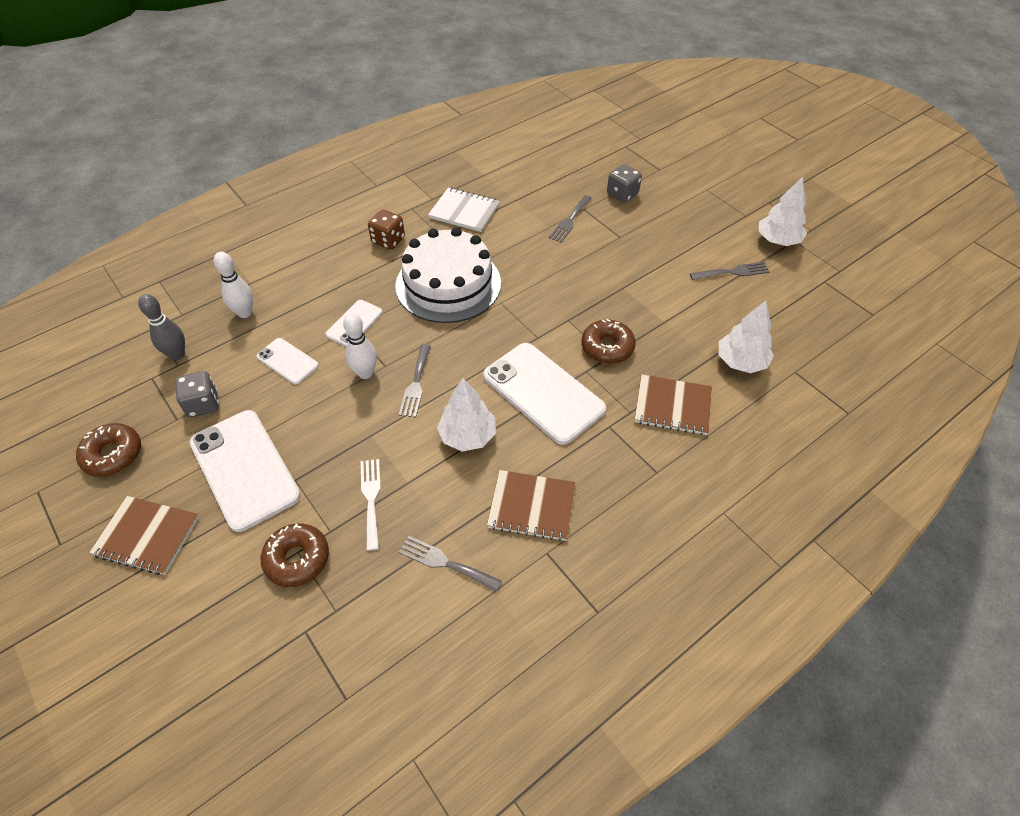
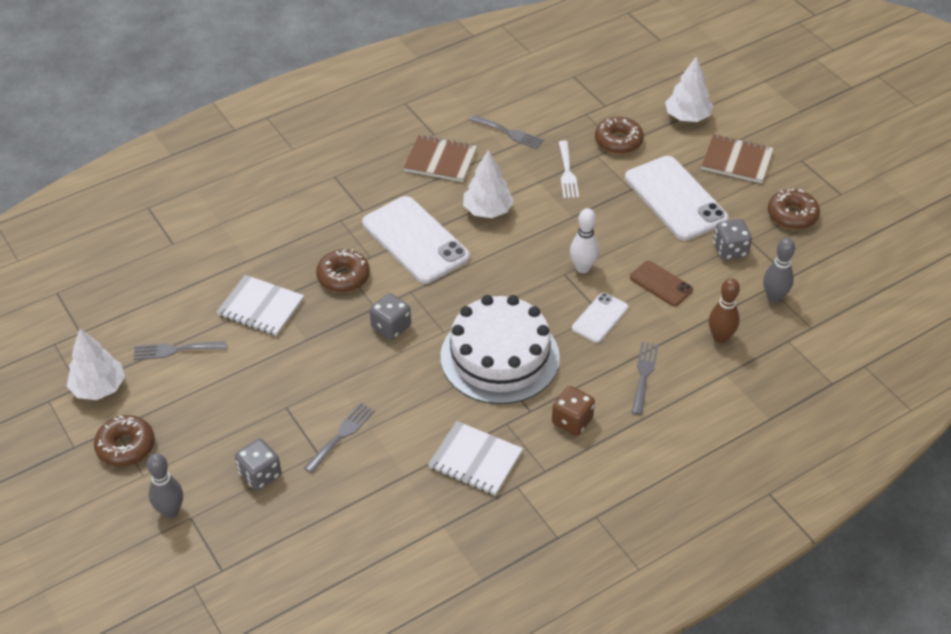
camera: 175 degrees left, 5 degrees down
(244, 313) = (720, 337): white bowling pin -> brown bowling pin
(287, 361) = (661, 284): white phone -> brown phone
(416, 384) = (533, 255): grey fork -> grey fork (644, 375)
(549, 303) = (391, 327): none -> grey dice
(672, 406) = (301, 222): brown notebook -> none
(675, 171) = (170, 511): none -> grey bowling pin
(675, 313) = (261, 307): none -> white notebook
(730, 204) = (126, 446): none -> brown donut
(741, 362) = (219, 255): white tree -> white tree (687, 117)

